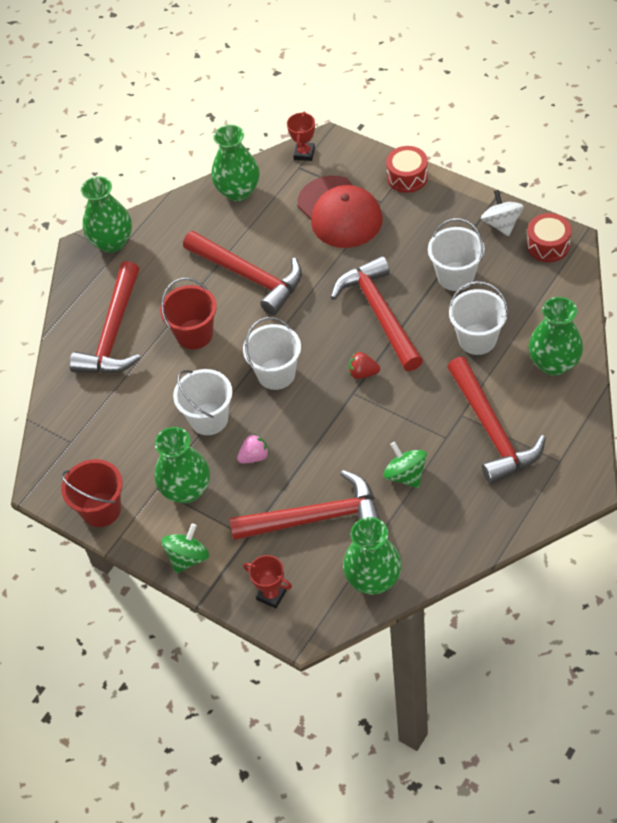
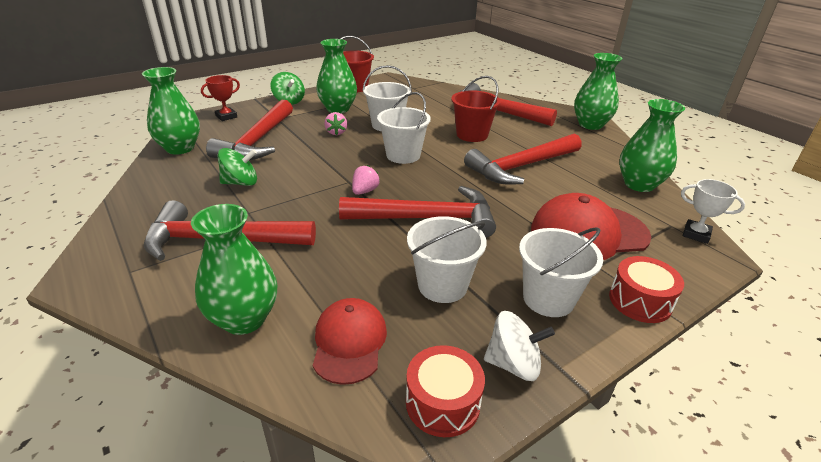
camera: 105 degrees right, 20 degrees down
(304, 153) = (696, 234): red trophy -> white trophy
(363, 373) = (365, 191): red strawberry -> pink strawberry
(477, 339) = (338, 270): white bucket -> white bucket (548, 298)
(536, 302) = (349, 342): none -> red cap

